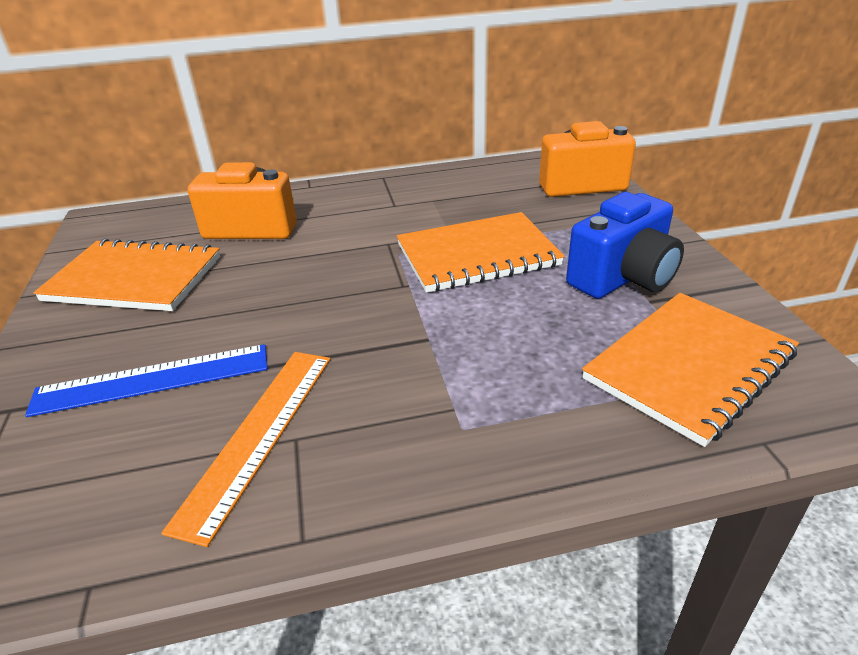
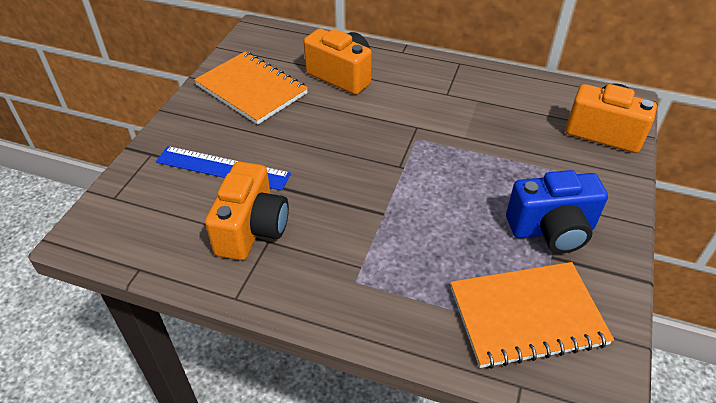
camera: 30 degrees right, 10 degrees up
(258, 434) = (252, 229): orange ruler -> orange camera
(477, 255) = (467, 164): orange notebook -> none

